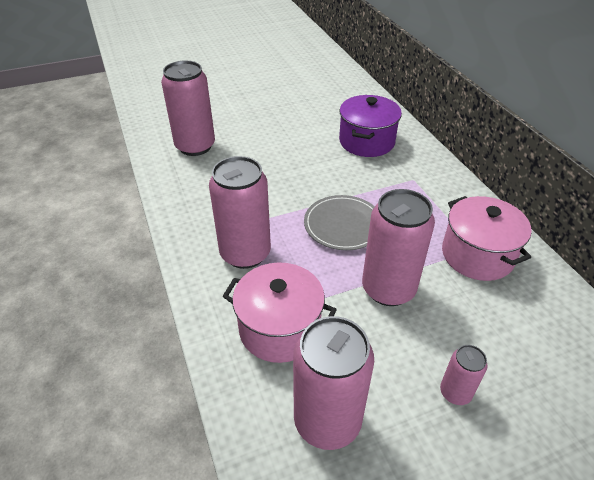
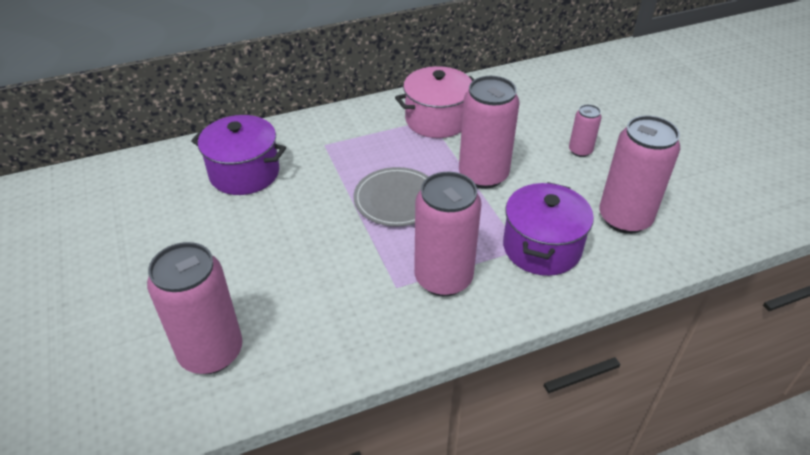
camera: 90 degrees left, 0 degrees up
(279, 329) = (542, 247): pink pot -> purple pot

